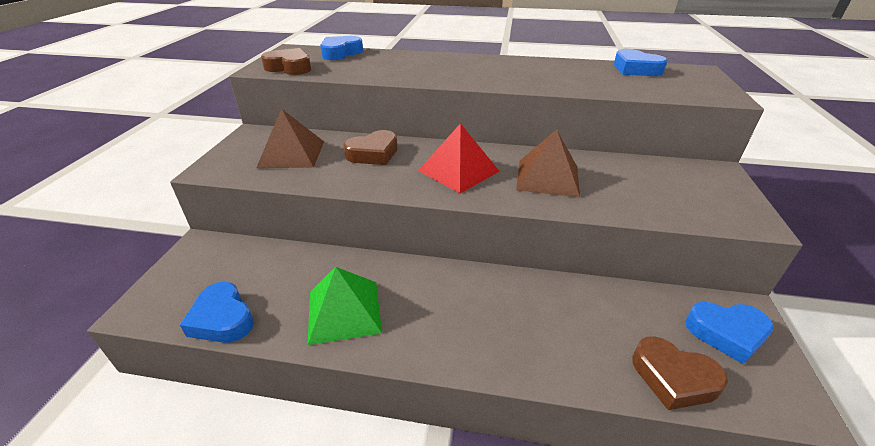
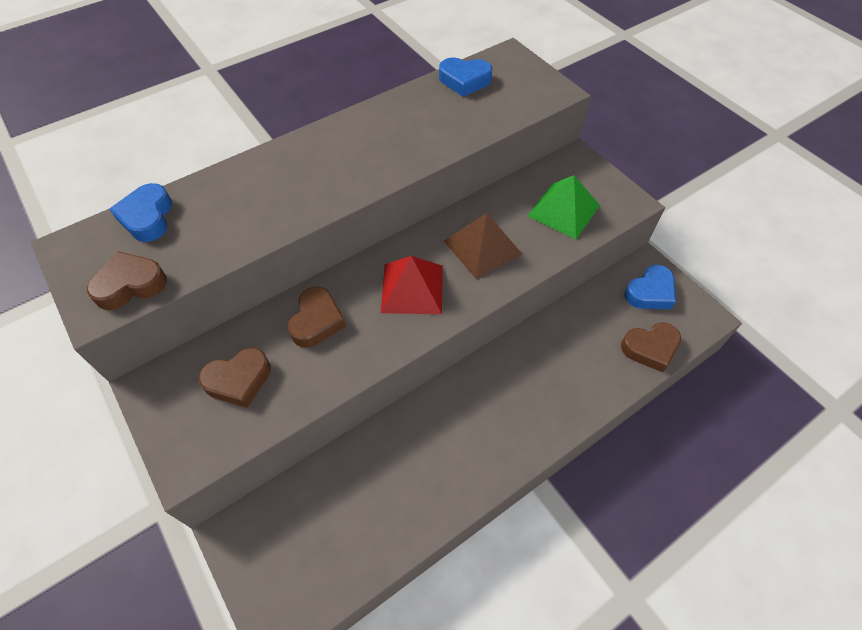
camera: 45 degrees left, 20 degrees up
(222, 319) = (358, 564): blue heart -> none
(292, 154) = (239, 380): brown pyramid -> brown heart
(344, 311) = (435, 474): green pyramid -> green pyramid (563, 210)

